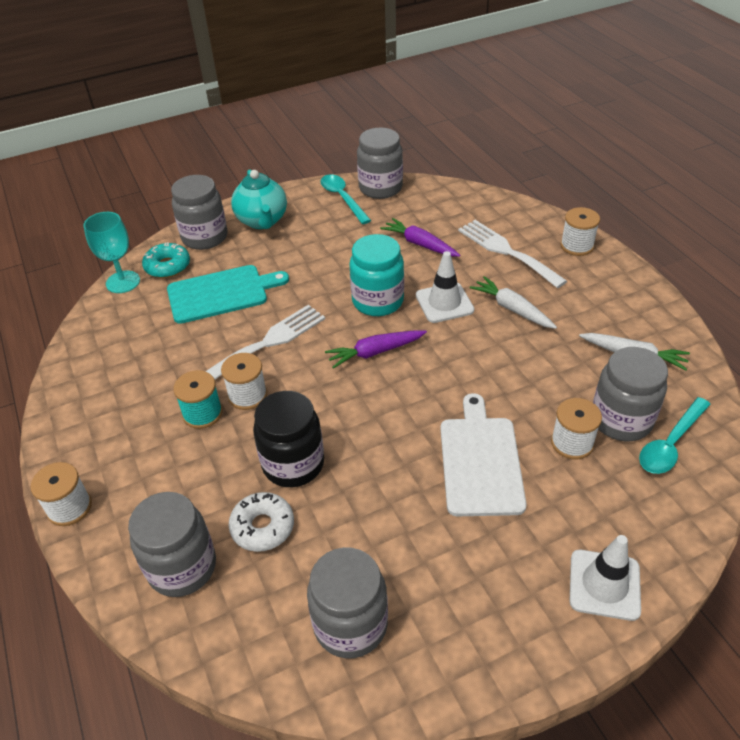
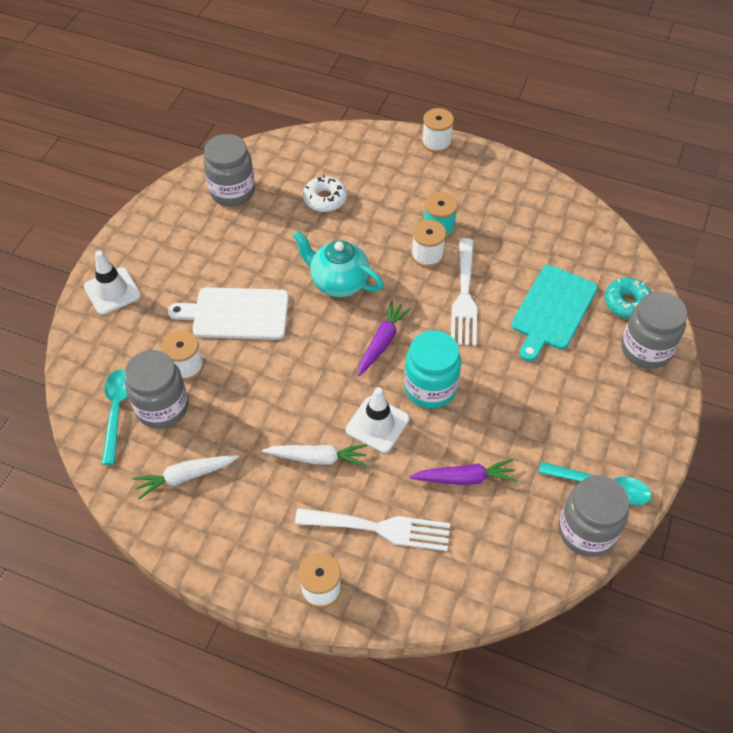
camera: 135 degrees right, 10 degrees up
(123, 282) = (634, 268): turquoise goblet -> none
(182, 567) = (342, 159): grey jar -> none
(262, 221) = (629, 402): turquoise teapot -> turquoise teapot (338, 282)
(293, 464) = (347, 237): black jar -> none
(480, 461) = (236, 313): white cutting board -> white cutting board turned 135 degrees clockwise

